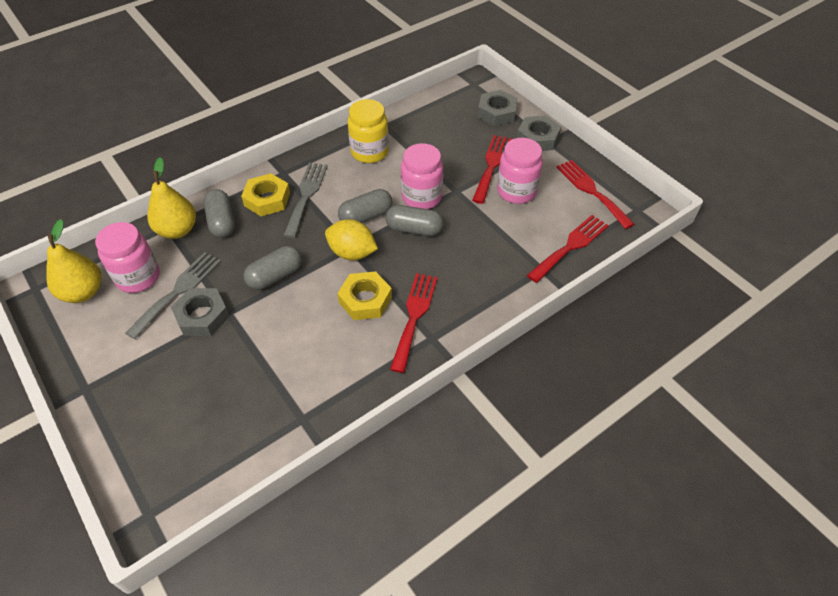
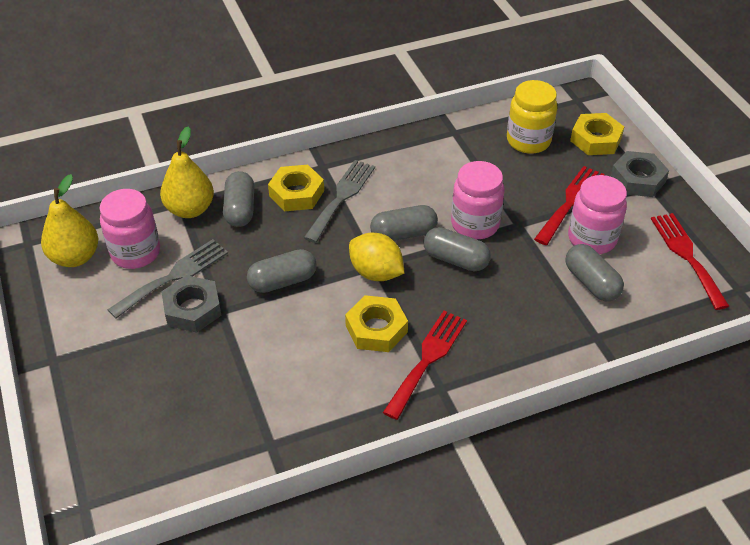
camera: 15 degrees right, 5 degrees down
(369, 152) = (428, 160): yellow jar -> yellow jar (528, 141)
(497, 112) = (595, 139): grey nut -> yellow nut
(526, 226) = (591, 282): none -> grey capsule
(570, 246) = (639, 317): red fork -> none

